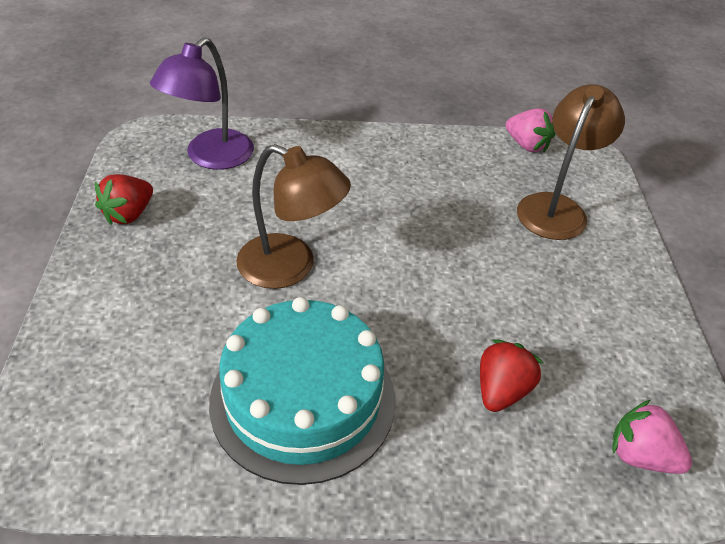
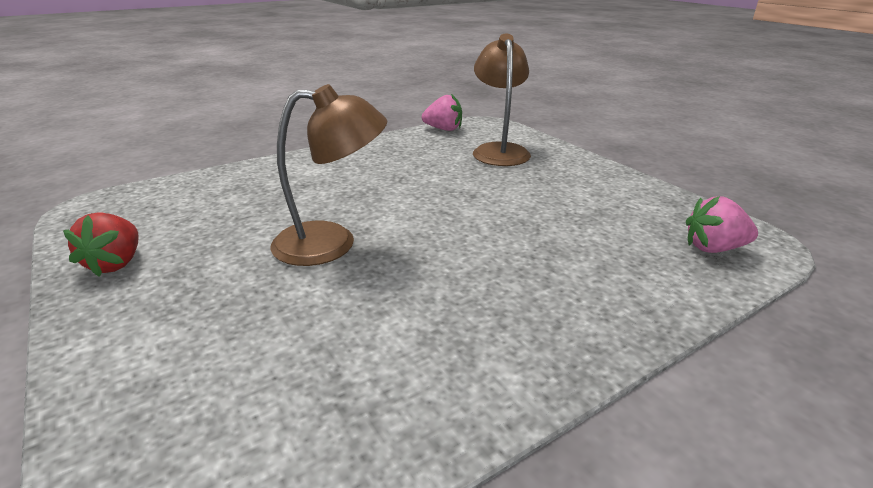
camera: 30 degrees left, 15 degrees down
(211, 157) = (181, 201): purple lamp -> none
(303, 399) = (439, 325): turquoise cake -> none
(501, 391) = (586, 252): red strawberry -> none

